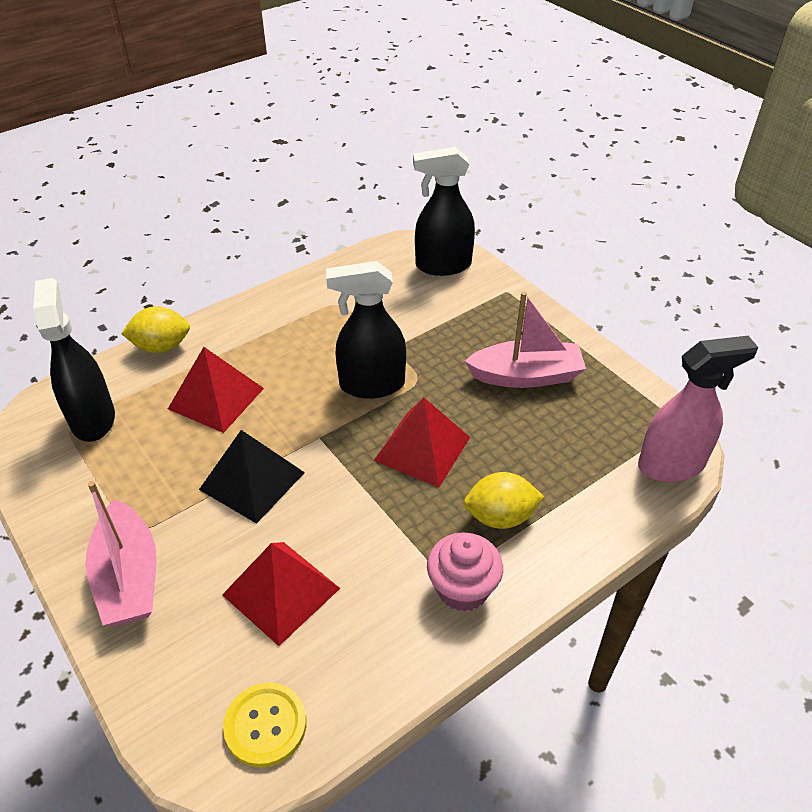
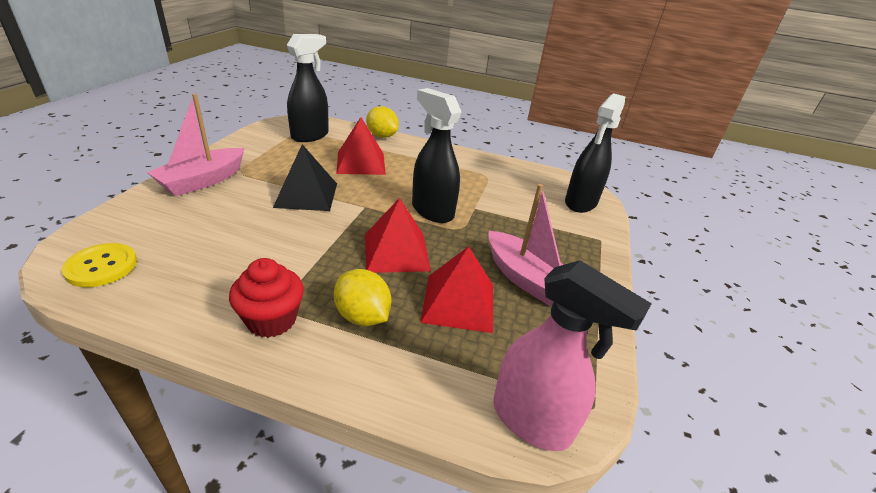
camera: 50 degrees right, 10 degrees down
(281, 591) = (221, 235): red pyramid -> red pyramid (459, 302)
(442, 265) = (580, 203): black spray bottle -> black spray bottle turned 105 degrees counterclockwise
(462, 588) = (271, 320): pink cupcake -> red cupcake

